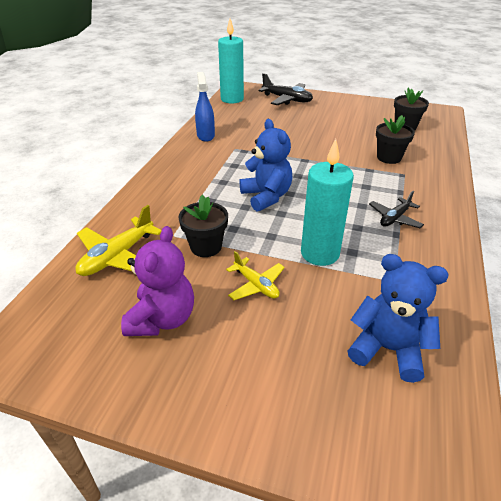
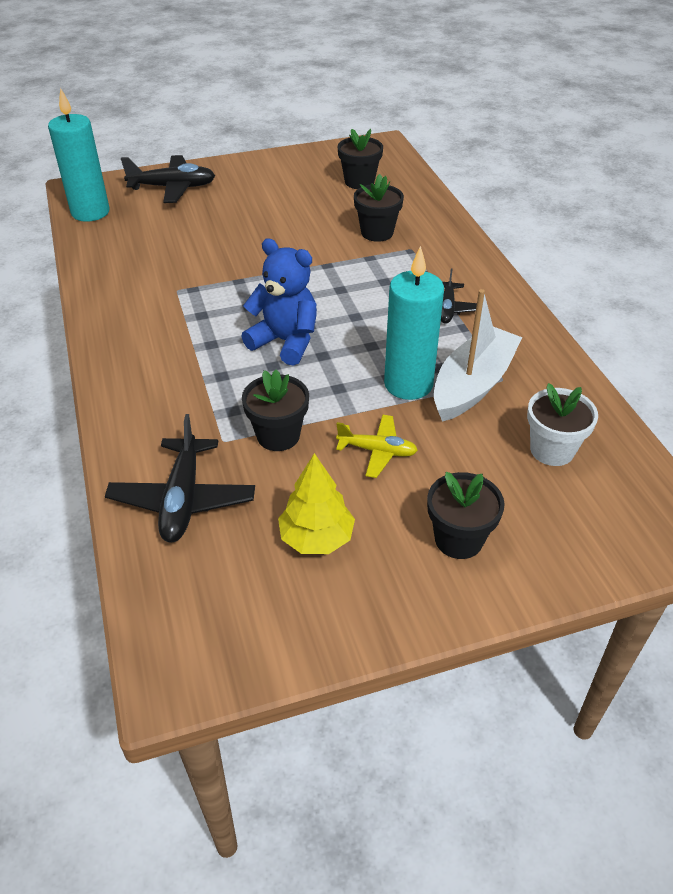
camera: 35 degrees left, 5 degrees up
(117, 256) = (183, 499): yellow plane -> black plane
(162, 319) = (316, 538): purple teddy bear -> yellow tree
(205, 135) = (114, 285): blue spray bottle -> none
(251, 374) = (458, 539): none -> black flower pot
(367, 274) = (473, 384): none -> white boat
(387, 349) = (552, 450): blue teddy bear -> white flower pot

